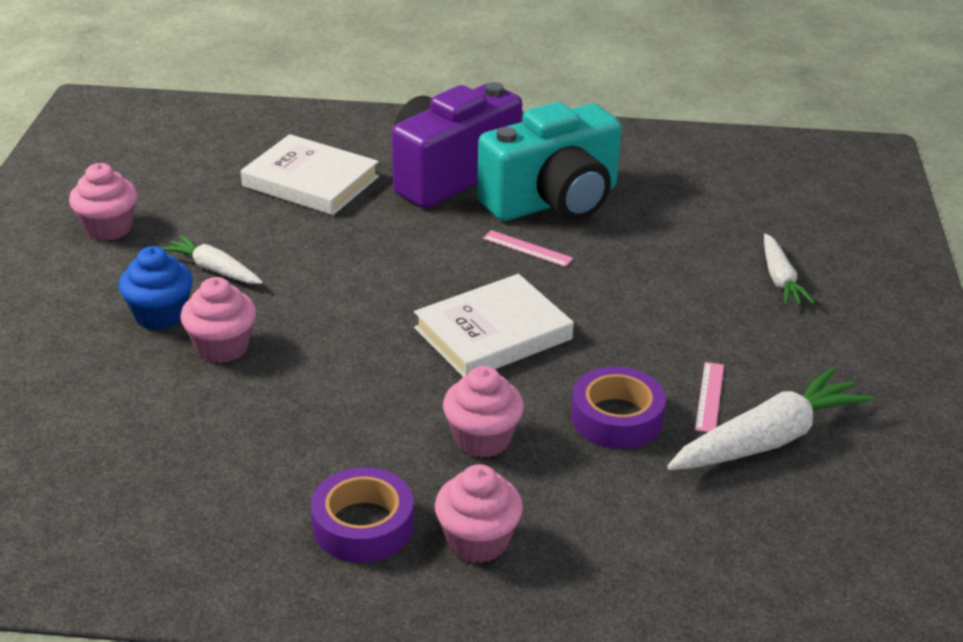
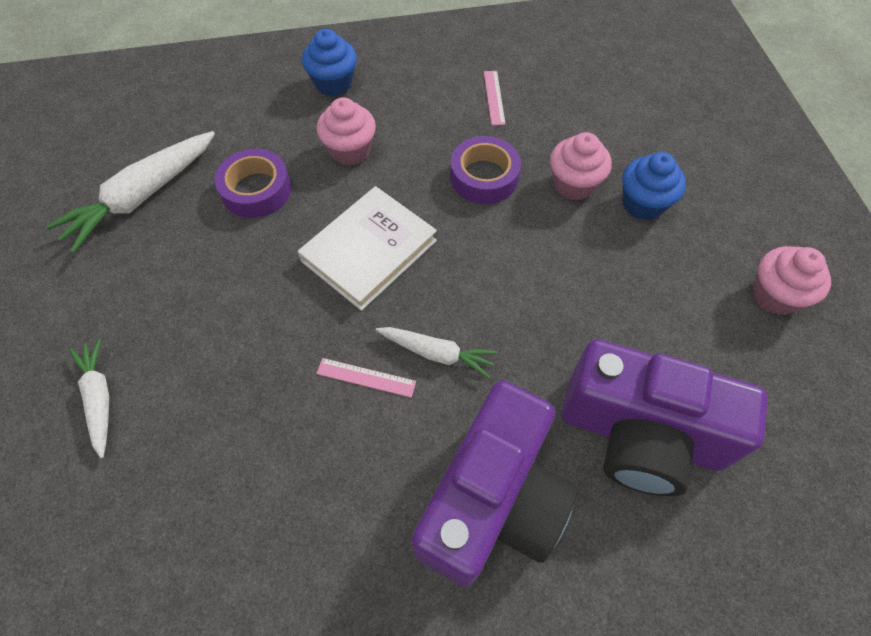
camera: 165 degrees right, 25 degrees up
(214, 269) = (640, 266): white carrot -> white carrot (437, 353)
(311, 181) = (640, 434): white book -> purple camera
(363, 525) = (404, 78): purple tape -> purple tape (484, 177)
(477, 541) = (333, 83): pink cupcake -> blue cupcake
(553, 201) = (355, 477): turquoise camera -> none
(710, 397) = (183, 227): pink ruler -> pink ruler (494, 97)

